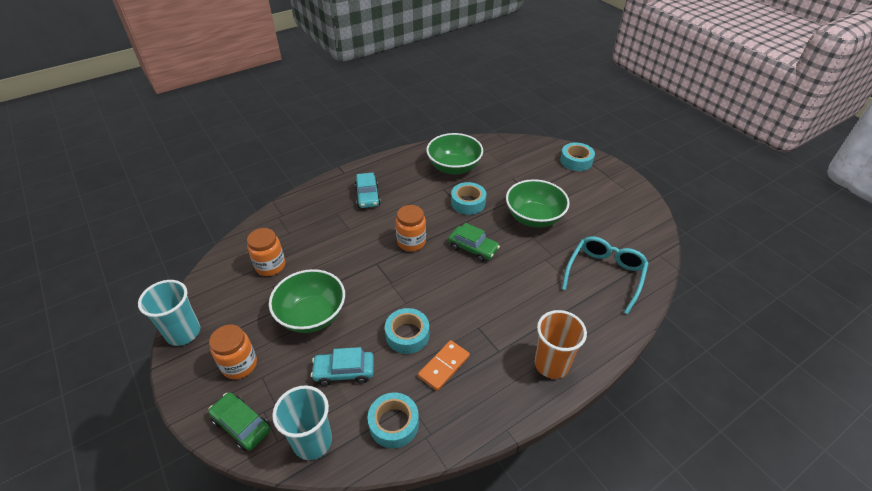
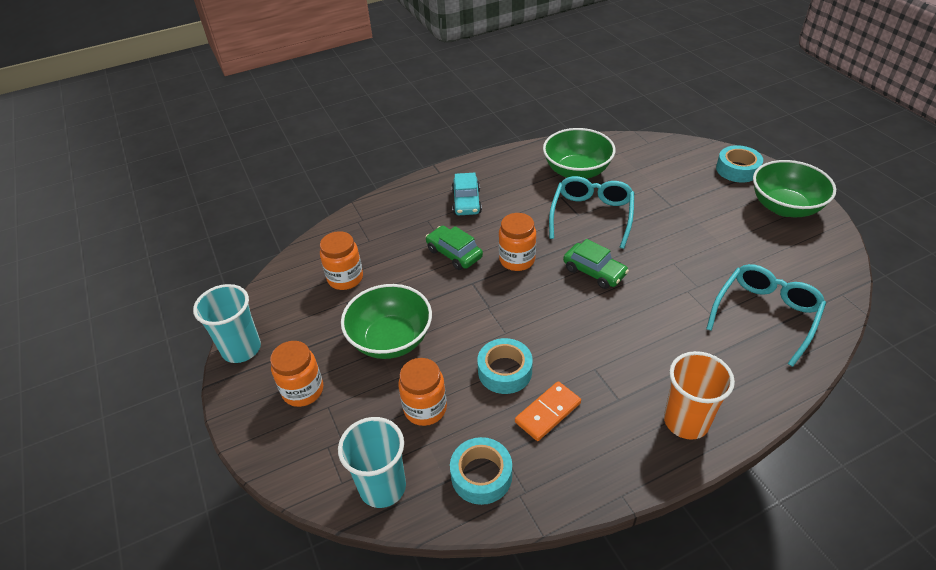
camera: 10 degrees right, 0 degrees up
(241, 425) = (301, 460): green car -> green car (454, 253)
(344, 371) = (425, 408): turquoise car -> orange jar
(468, 202) = (591, 215): turquoise tape -> turquoise glasses
(534, 218) = (676, 238): green bowl -> green bowl (785, 207)

